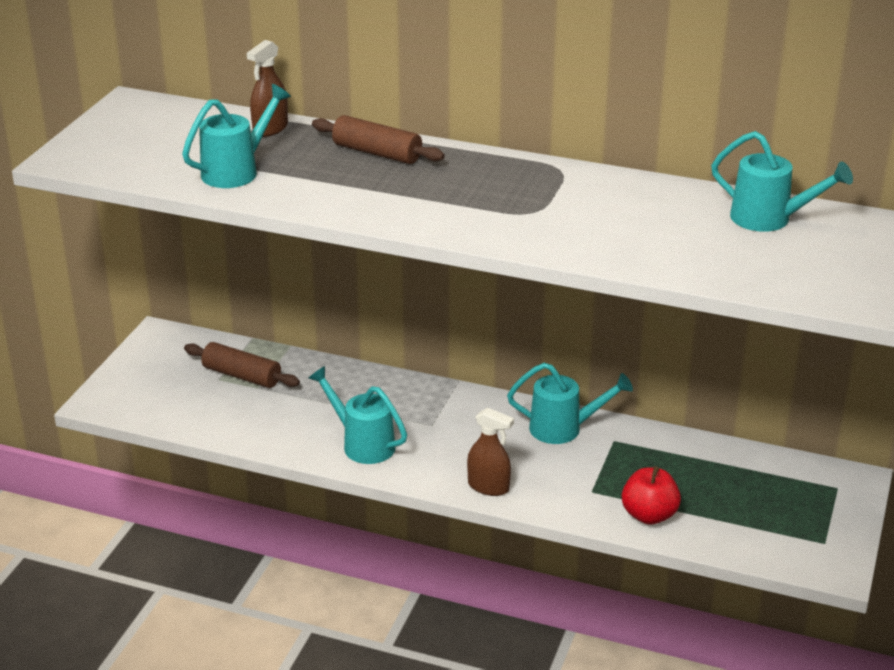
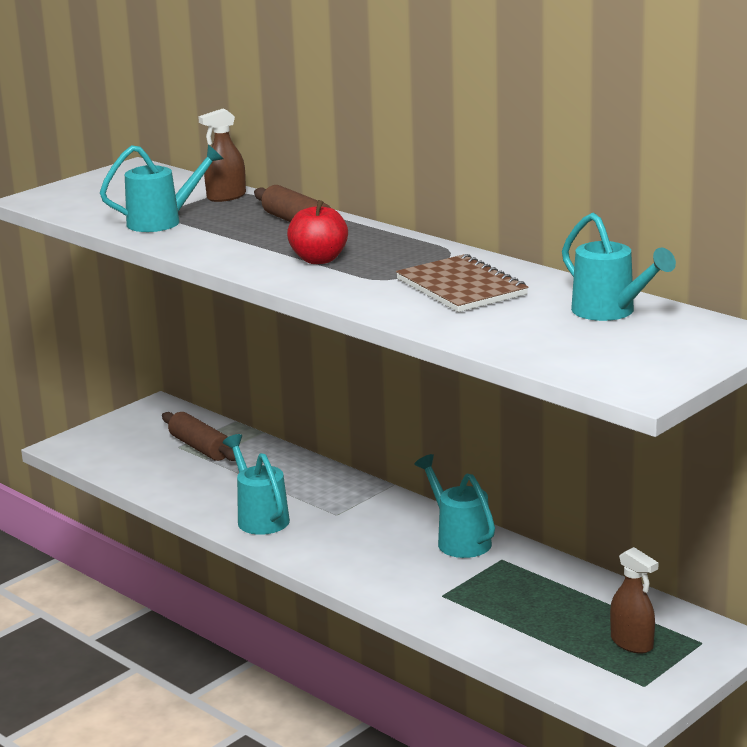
camera: 25 degrees right, 10 degrees down
(488, 487) = (345, 572): brown spray bottle -> brown spray bottle (632, 643)
(563, 429) = (459, 540): turquoise watering can -> turquoise watering can turned 150 degrees counterclockwise
(612, 211) = (461, 287): none -> brown notebook
(649, 515) = (481, 625): red apple -> red apple (319, 259)

